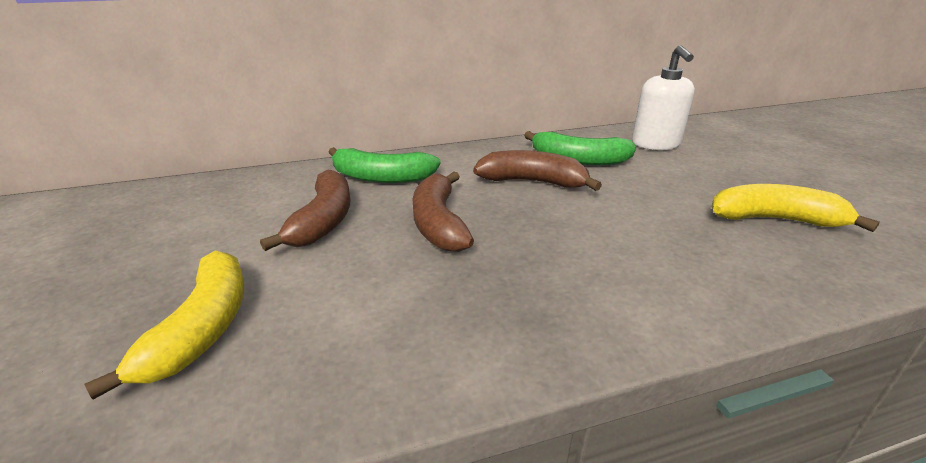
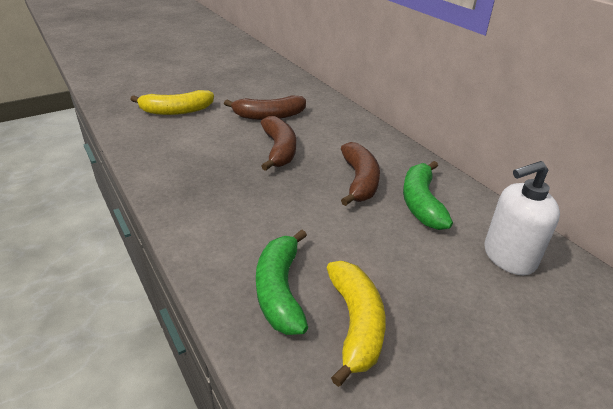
camera: 75 degrees right, 5 degrees up
(381, 177) = (331, 122): green banana -> green banana (280, 290)
(438, 223) = (279, 150): brown banana -> brown banana turned 105 degrees clockwise

